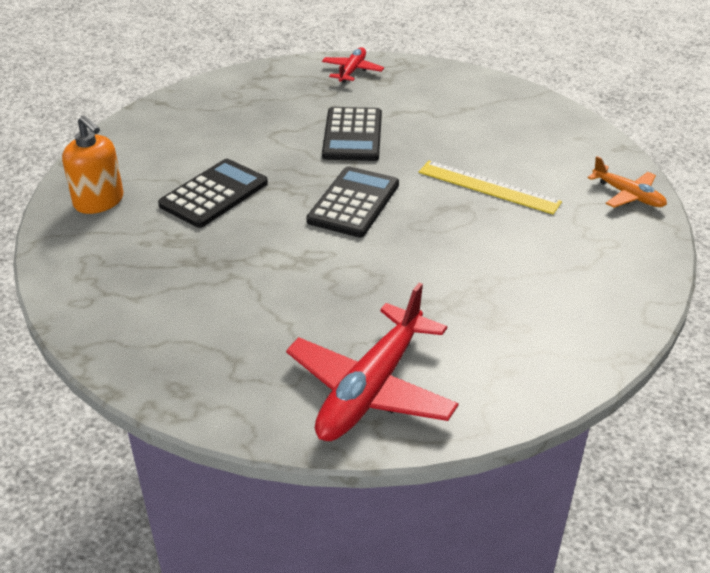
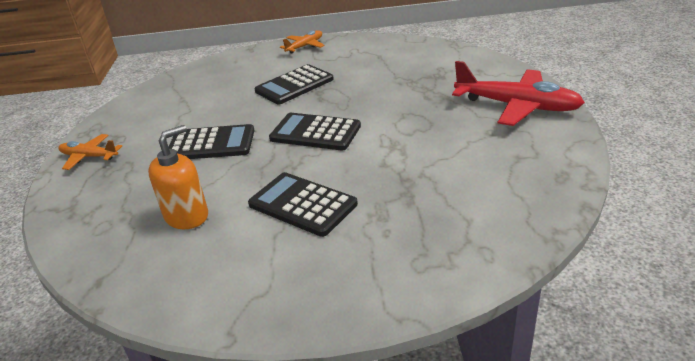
camera: 90 degrees left, 5 degrees down
(99, 201) = (317, 283): orange soap dispenser -> orange soap dispenser (187, 216)
(352, 71) = (89, 157): red plane -> orange plane
(488, 187) = (294, 85): yellow ruler -> black calculator

